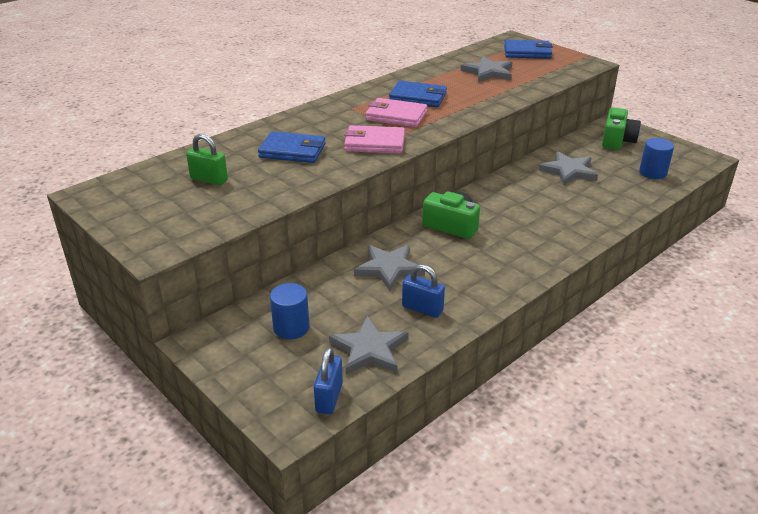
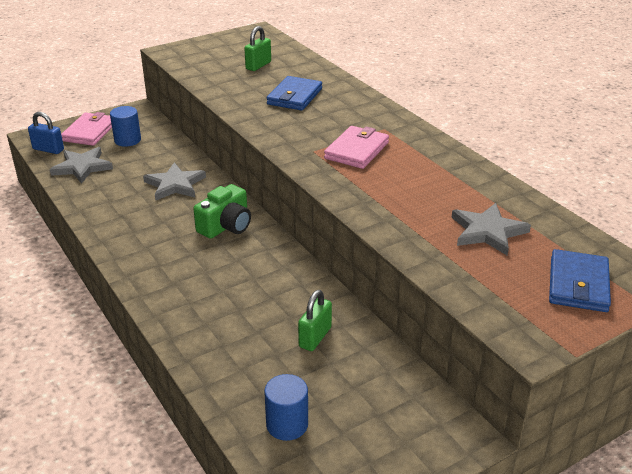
camera: 100 degrees right, 0 degrees up
(374, 143) = (295, 133): pink wallet -> pink wallet (90, 132)
(418, 97) = (405, 169): blue wallet -> none
(422, 309) = (112, 194): blue padlock -> none
(568, 171) = (315, 337): grey star -> green padlock
(617, 140) = (400, 419): green camera -> none

